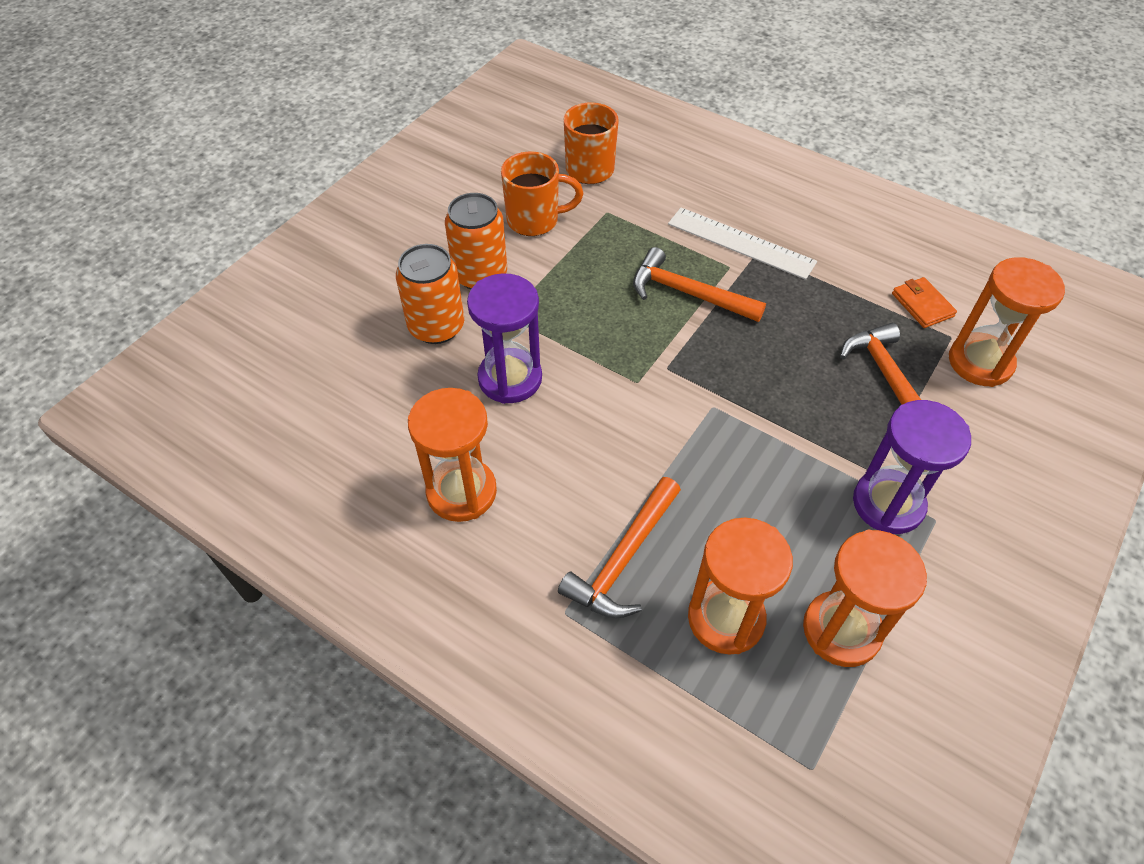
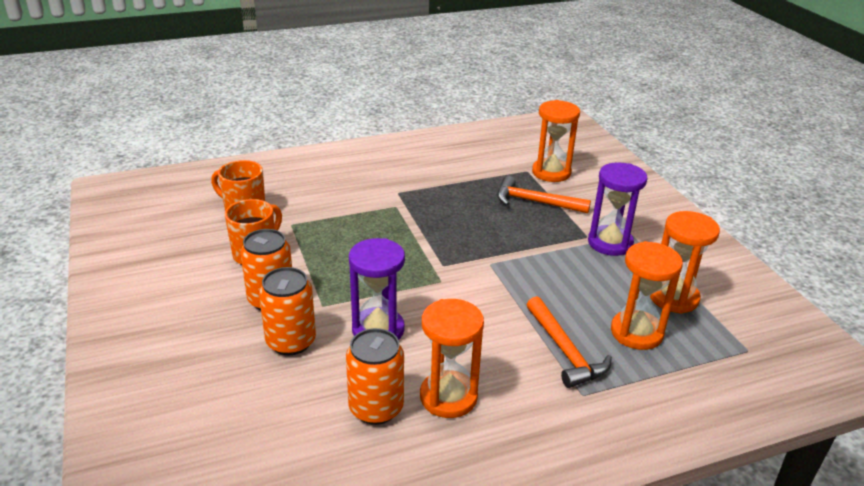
camera: 55 degrees left, 20 degrees down
(401, 443) = (376, 408): none -> orange can
(688, 293) = (397, 229): orange hammer -> none
(741, 243) = (383, 194): white ruler -> none
(922, 305) = (497, 167): orange wallet -> none

